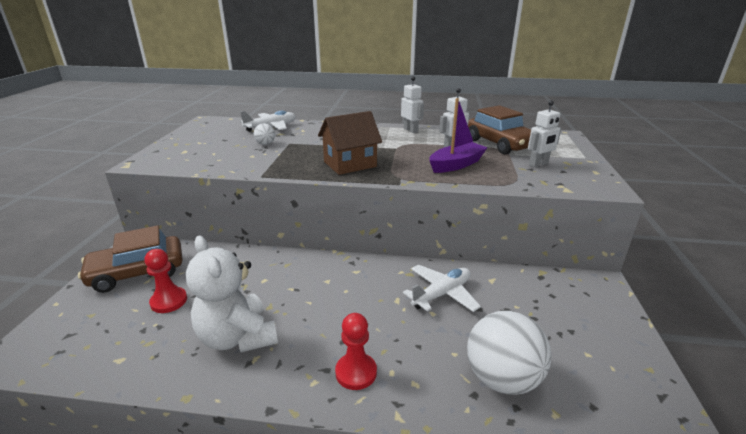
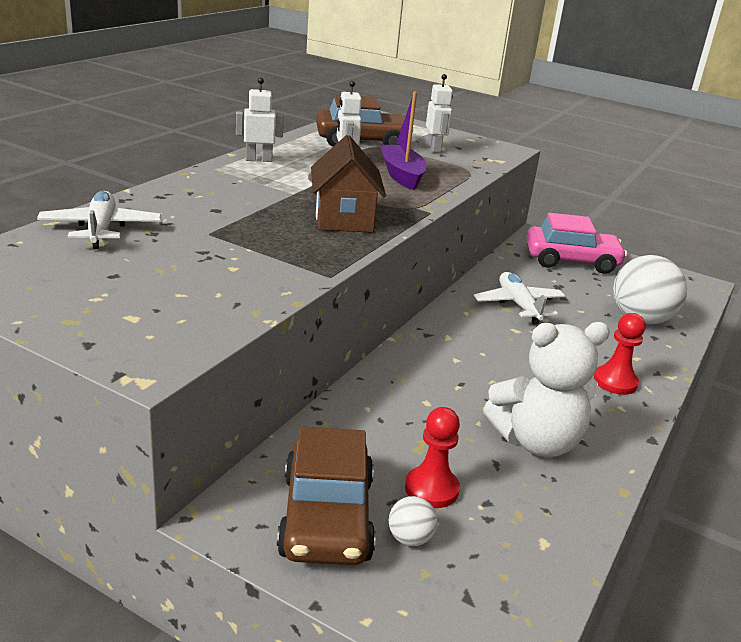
camera: 70 degrees left, 0 degrees up
(265, 144) = (187, 249): white ball -> white ball (410, 538)
(576, 311) = (571, 260): none -> pink car

